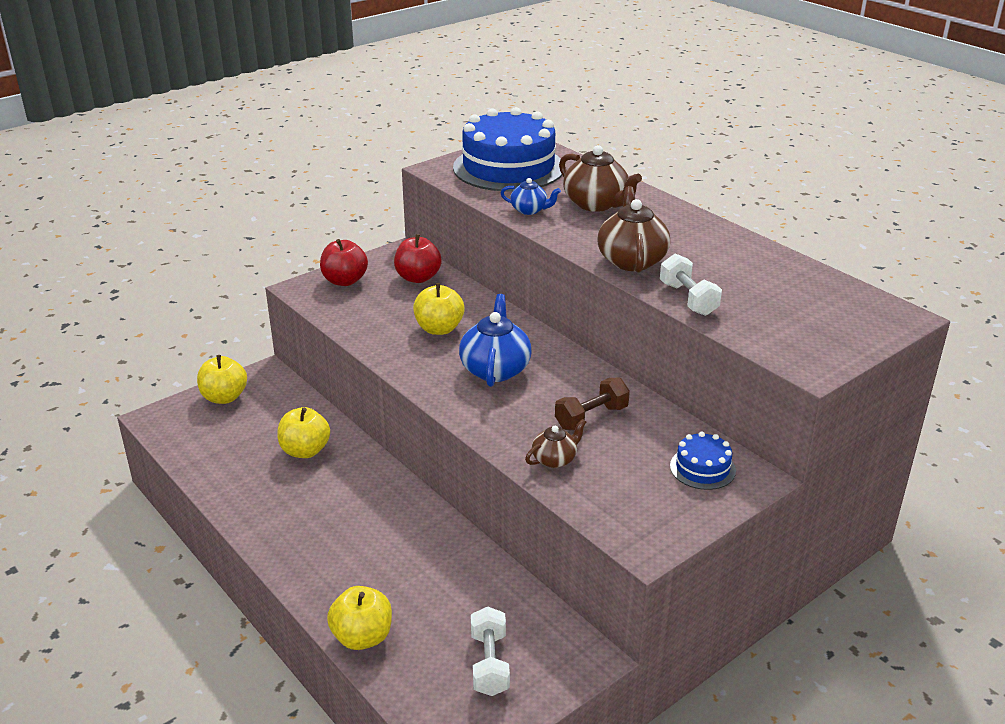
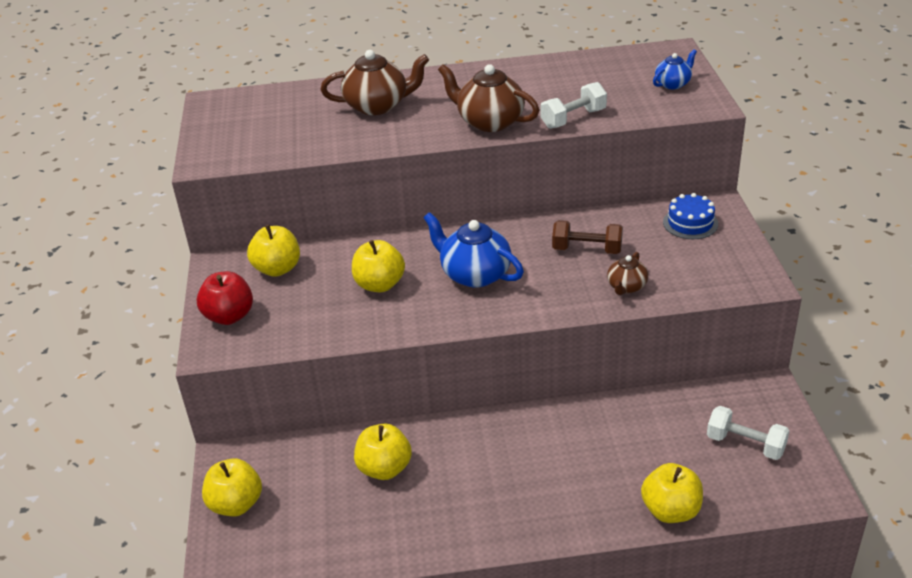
camera: 55 degrees left, 5 degrees up
(418, 278) = (277, 269): red apple -> yellow apple
(508, 167) = (253, 125): blue cake -> none
(530, 210) = (349, 140): blue teapot -> blue teapot (673, 84)
(555, 459) = (626, 287): brown teapot -> brown teapot turned 150 degrees counterclockwise
(591, 417) = (587, 249): brown dumbbell -> brown dumbbell turned 75 degrees counterclockwise
(688, 299) = (573, 119): white dumbbell -> white dumbbell turned 45 degrees counterclockwise

